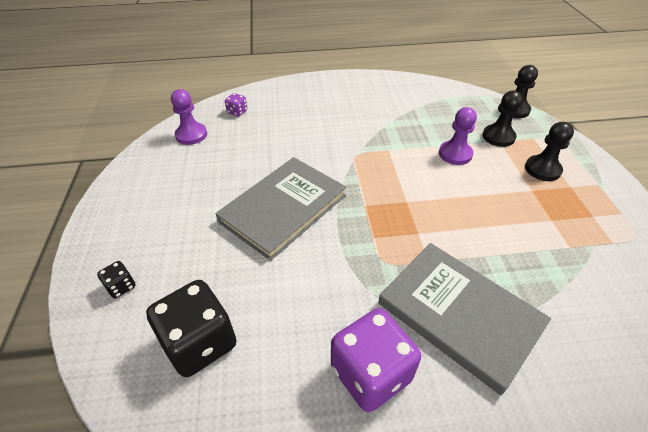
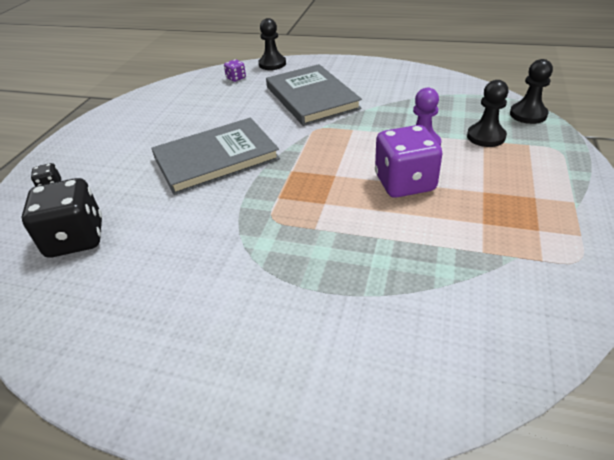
camera: 25 degrees right, 5 degrees down
(191, 135) = (184, 90): purple pawn -> none
(371, 373) = (189, 299): purple dice -> purple dice (404, 183)
(459, 314) = (308, 278): grey book -> grey book (311, 98)
(542, 169) = (513, 175): black pawn -> black pawn (272, 64)

